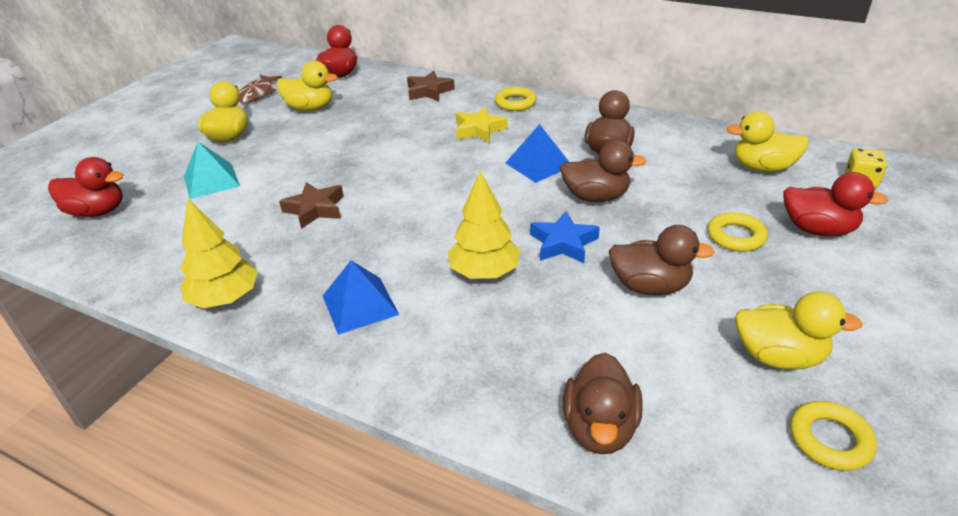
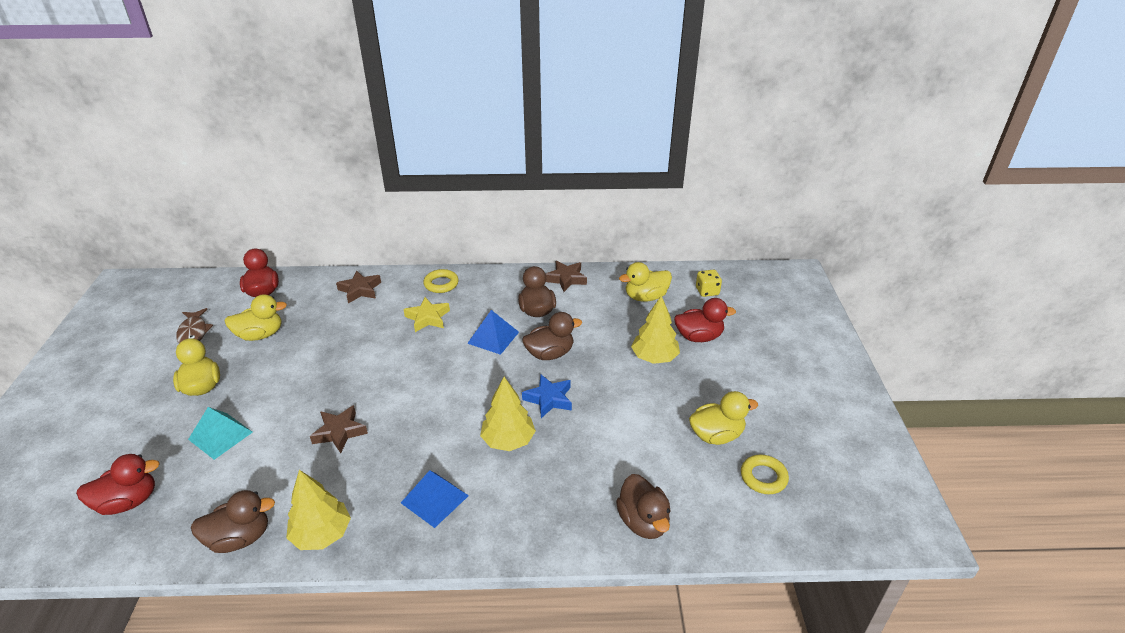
camera: 30 degrees left, 0 degrees up
(650, 286) = (621, 413): brown duck -> brown duck (240, 538)
(665, 127) = (566, 279): none -> brown star
(735, 236) = (654, 357): yellow ring -> yellow tree

